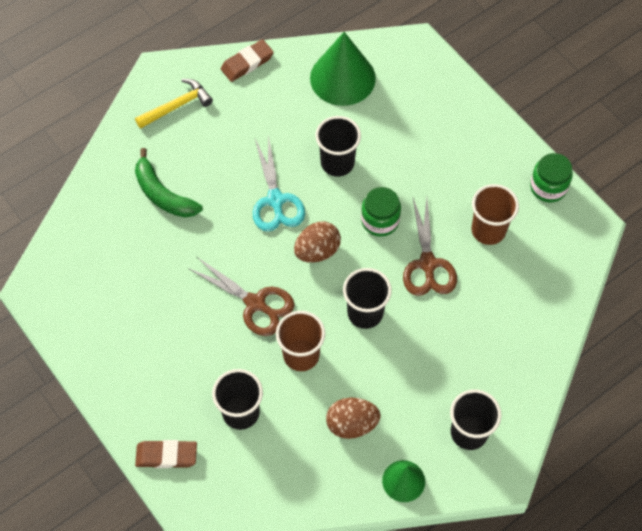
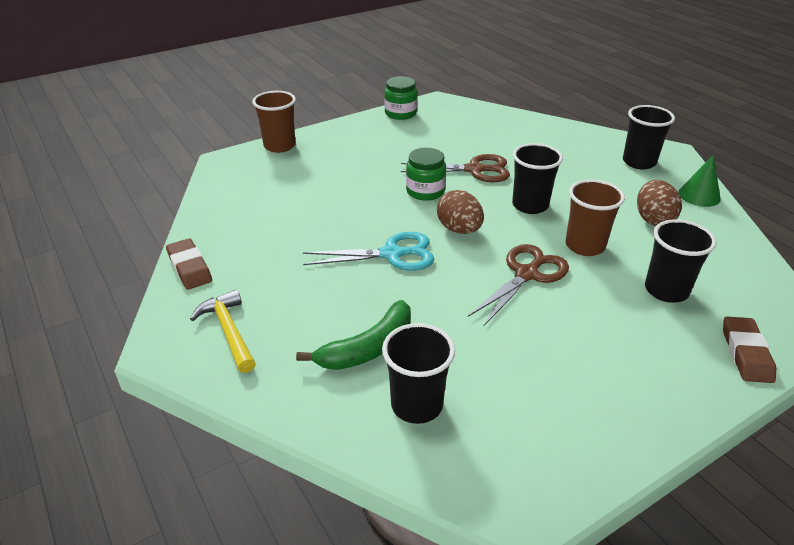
camera: 85 degrees left, 25 degrees down
(337, 163) = (352, 212): black cup -> black cup (416, 405)
(342, 78) = (244, 203): green cone -> none
(488, 230) = (440, 140): brown cup -> brown cup (279, 146)

